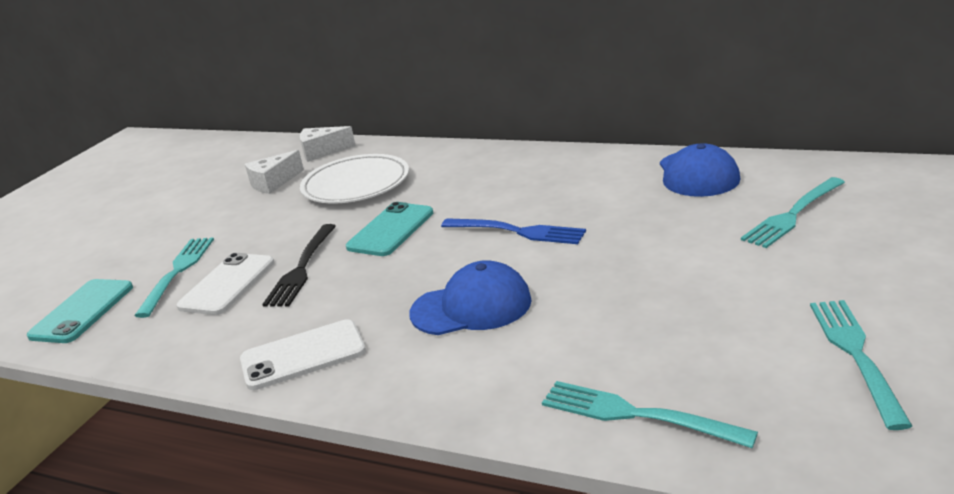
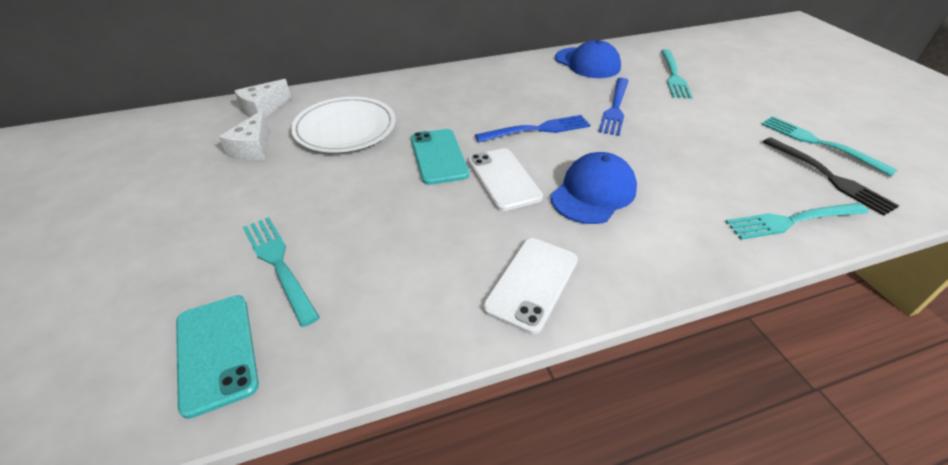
camera: 45 degrees left, 15 degrees up
(227, 284) = (357, 254): white phone -> white phone (503, 179)
(302, 268) = (409, 213): black fork -> black fork (828, 177)
(642, 233) = (615, 108): none -> blue fork

